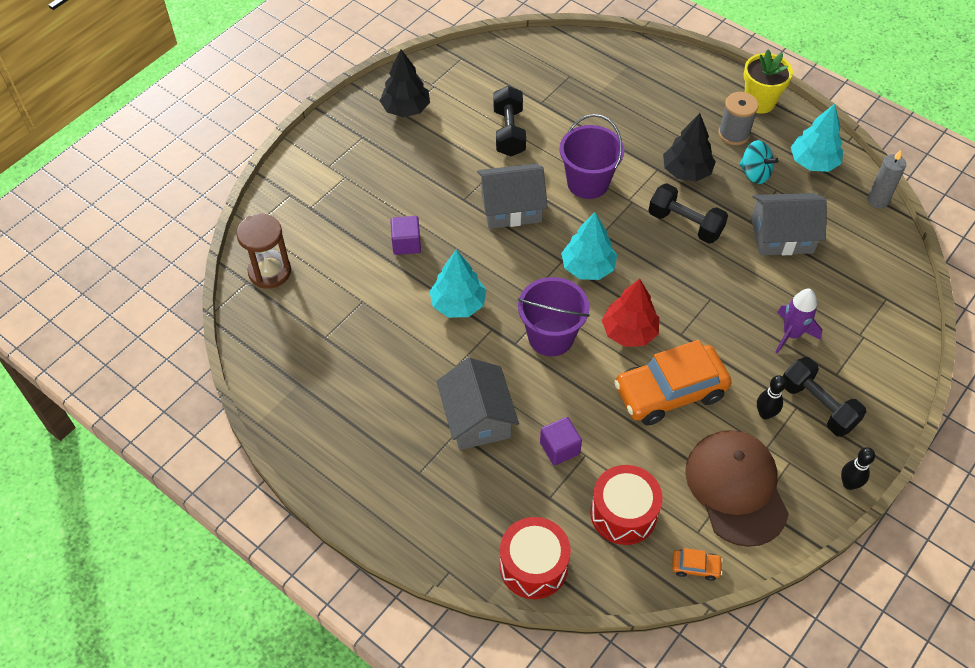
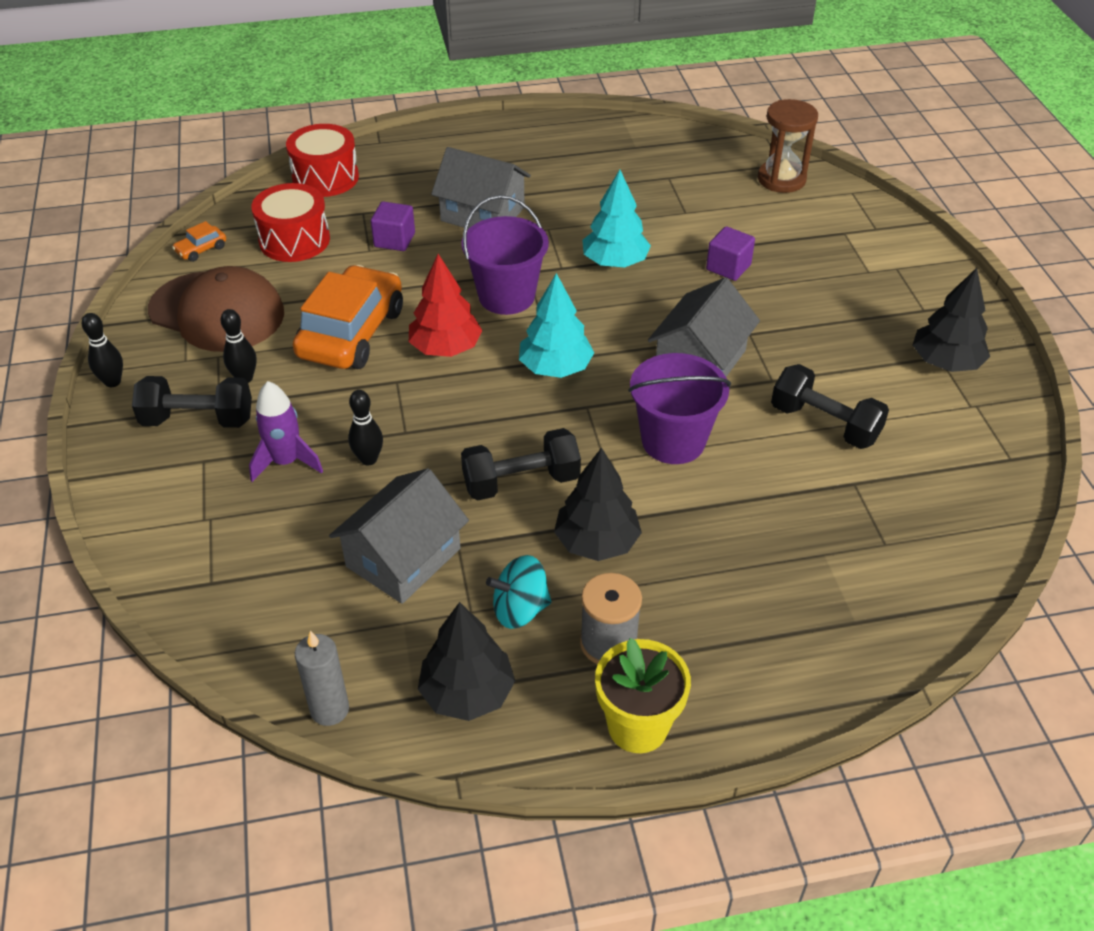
camera: 130 degrees right, 10 degrees down
(746, 299) = (368, 459): none -> black bowling pin
(813, 162) = (467, 693): turquoise tree -> black tree

